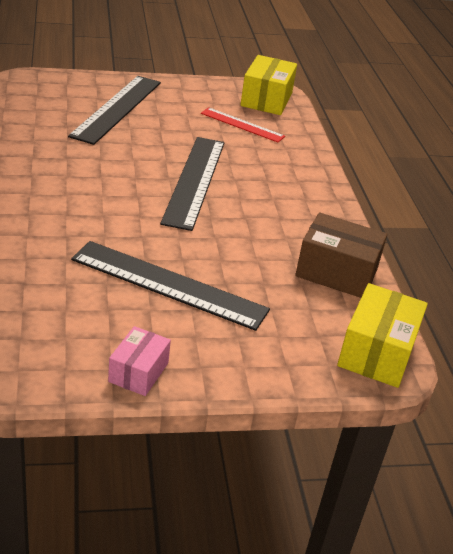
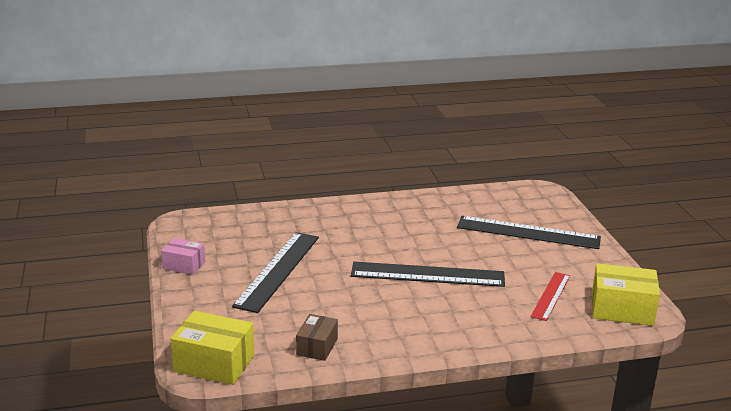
camera: 90 degrees right, 10 degrees down
(336, 272) = (317, 347): brown box -> brown box, size x0.62

